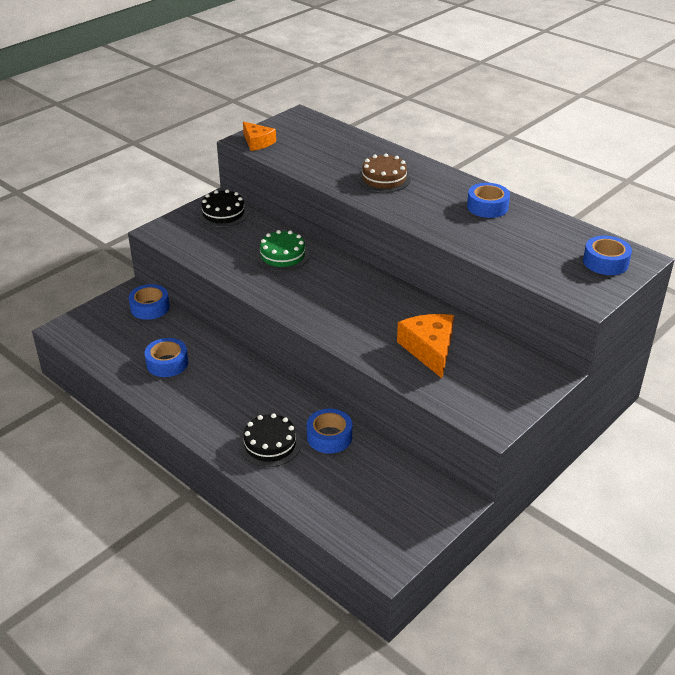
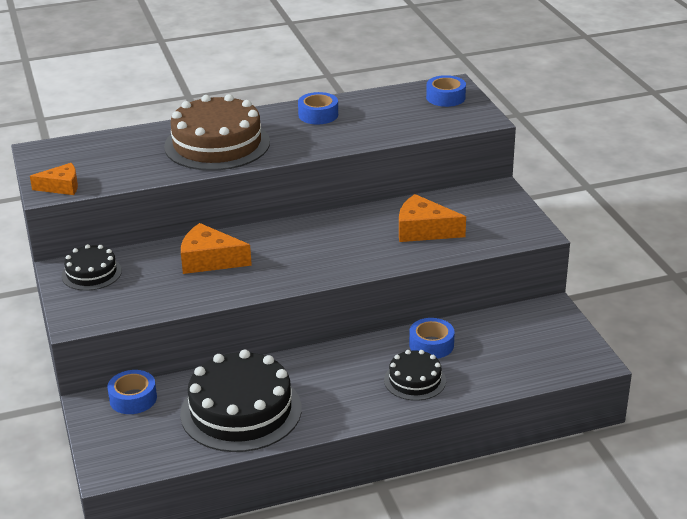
camera: 60 degrees left, 5 degrees down
(167, 363) = (241, 411): blue tape -> black cake
(282, 256) = (209, 260): green cake -> orange cheese
(384, 179) = (217, 144): brown cake -> brown cake, size x1.90

